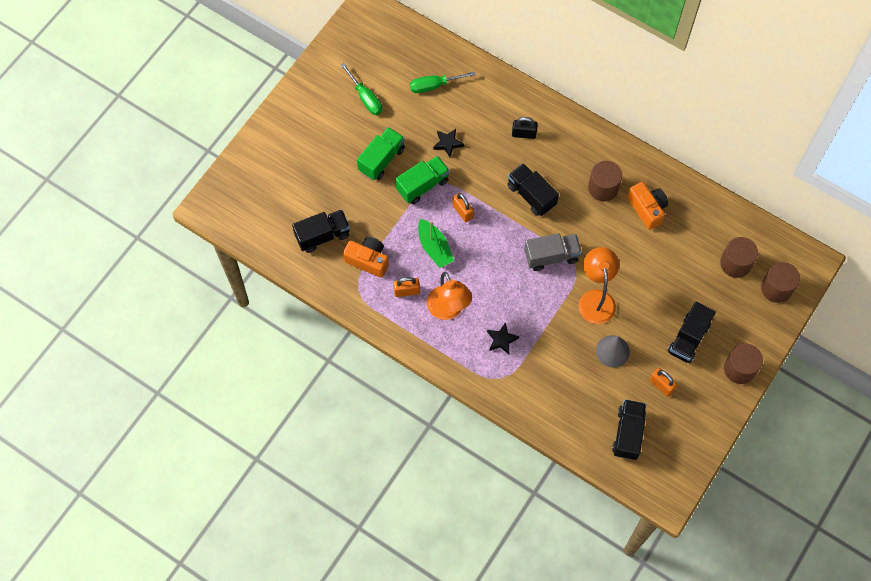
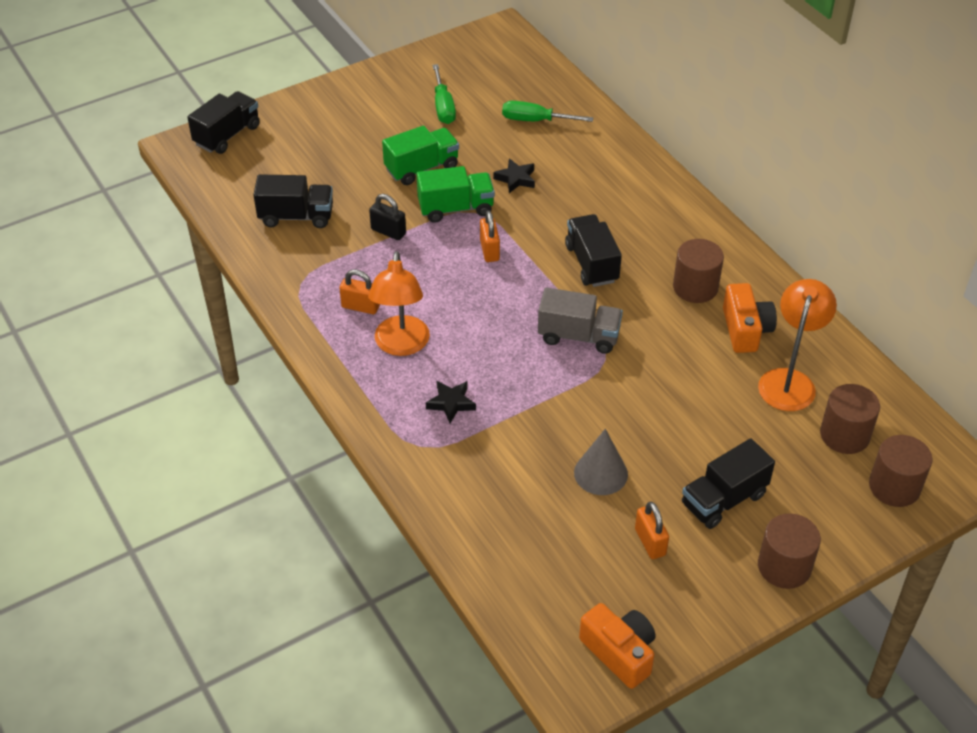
camera: 25 degrees right, 20 degrees down
(368, 260) = (334, 259): orange camera -> orange camera (619, 652)
(434, 248) = (428, 275): green boat -> none
(524, 134) = (620, 200): black padlock -> black padlock (388, 231)
(596, 299) = (612, 404): orange lamp -> orange lamp (789, 380)
(628, 433) = (564, 583): black truck -> black truck (227, 135)

